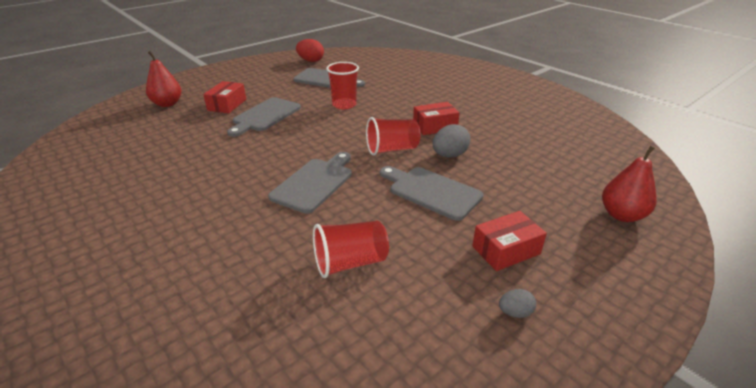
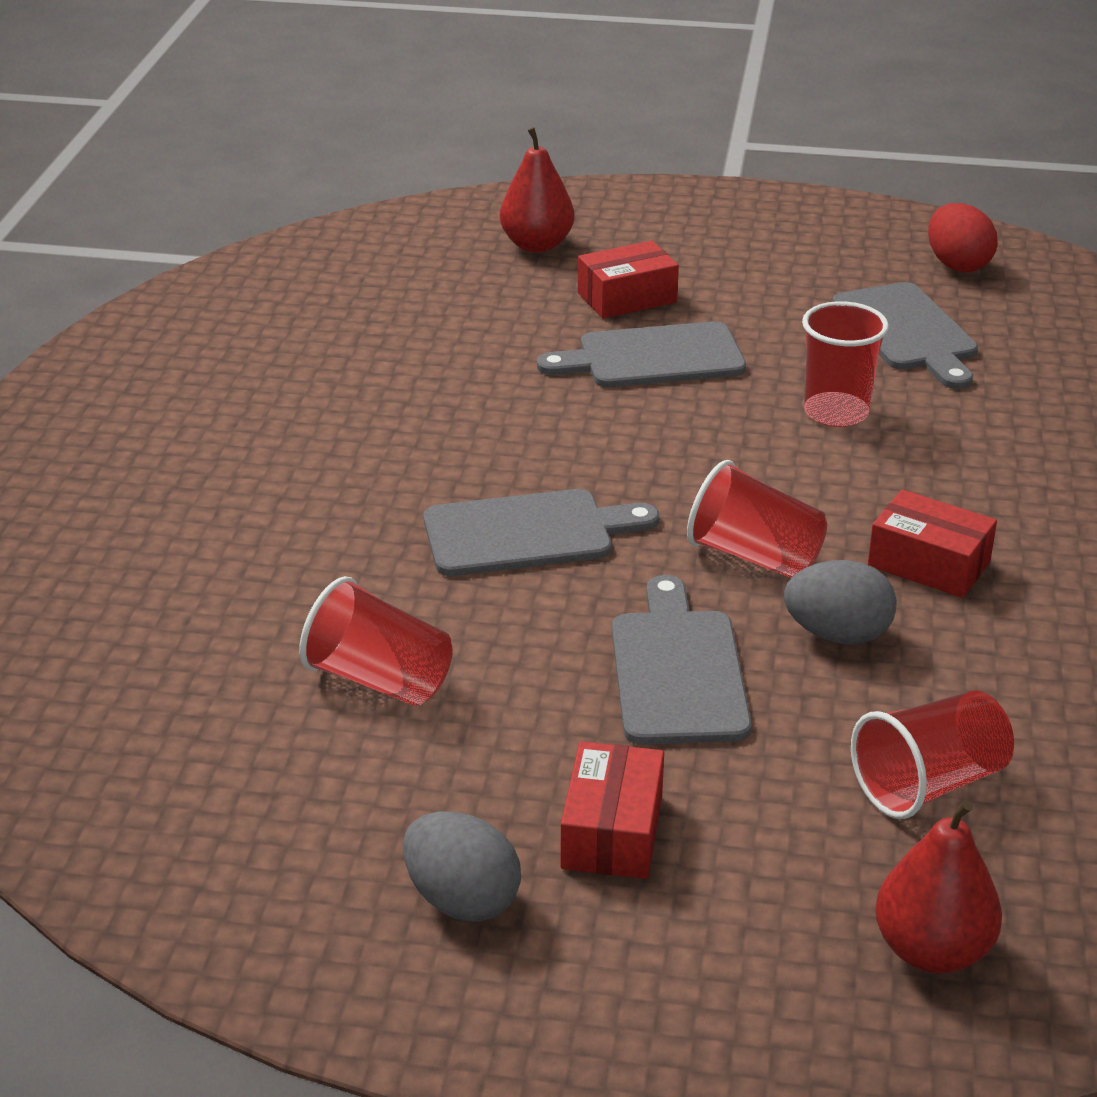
camera: 50 degrees right, 0 degrees up
(506, 250) = (612, 831): red box -> red box turned 75 degrees clockwise
(515, 312) = (462, 900): grey egg -> grey egg, size x1.79
(538, 176) = (929, 784): none -> red cup

